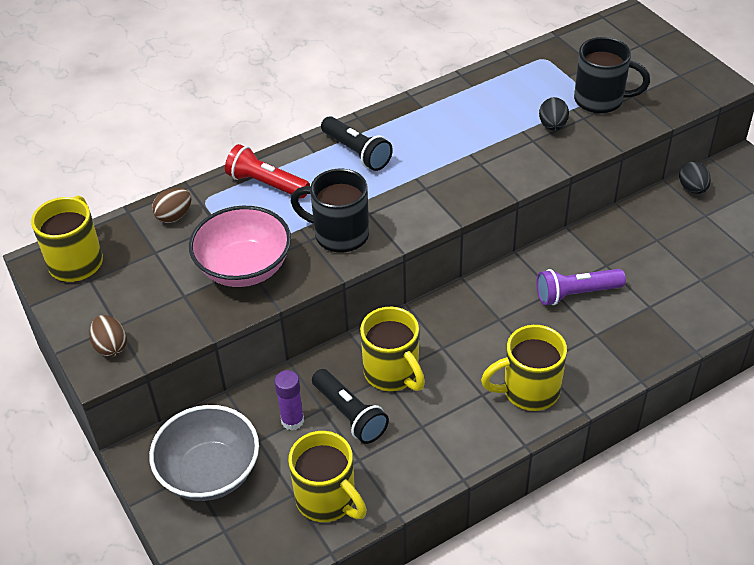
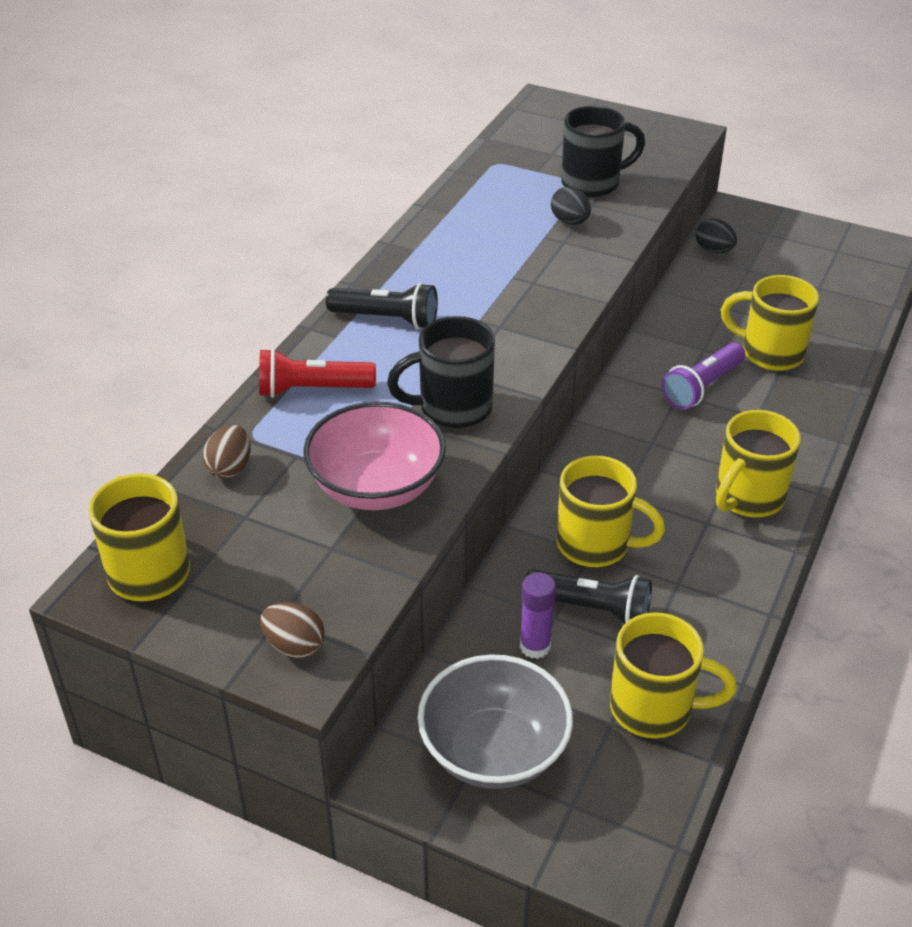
camera: 35 degrees left, 5 degrees down
(655, 289) = (770, 353): none -> yellow mug

